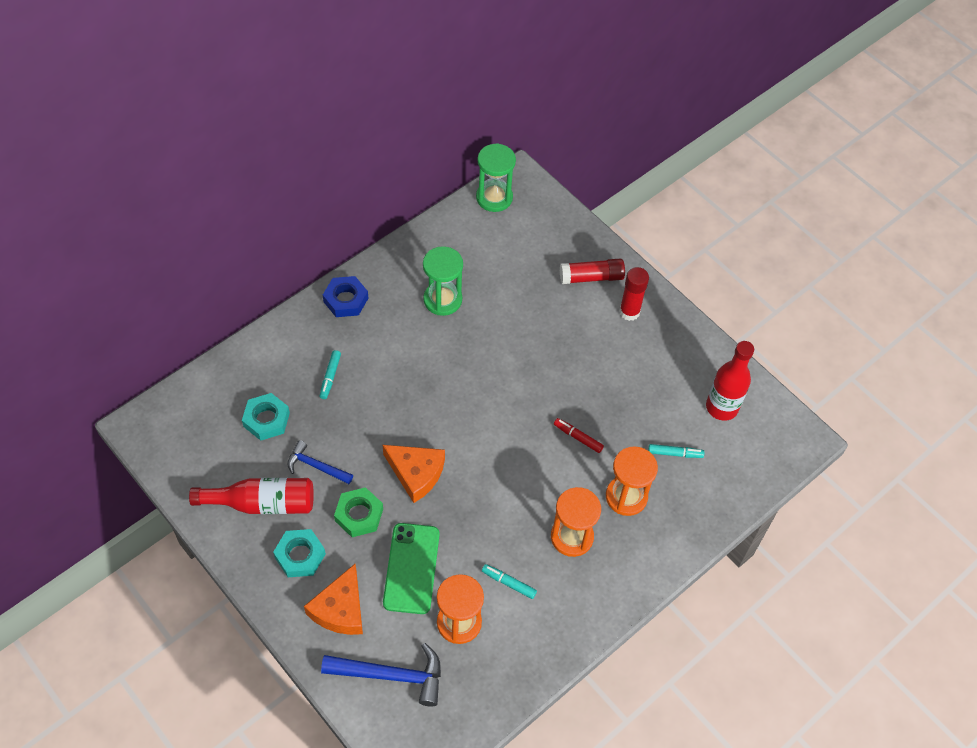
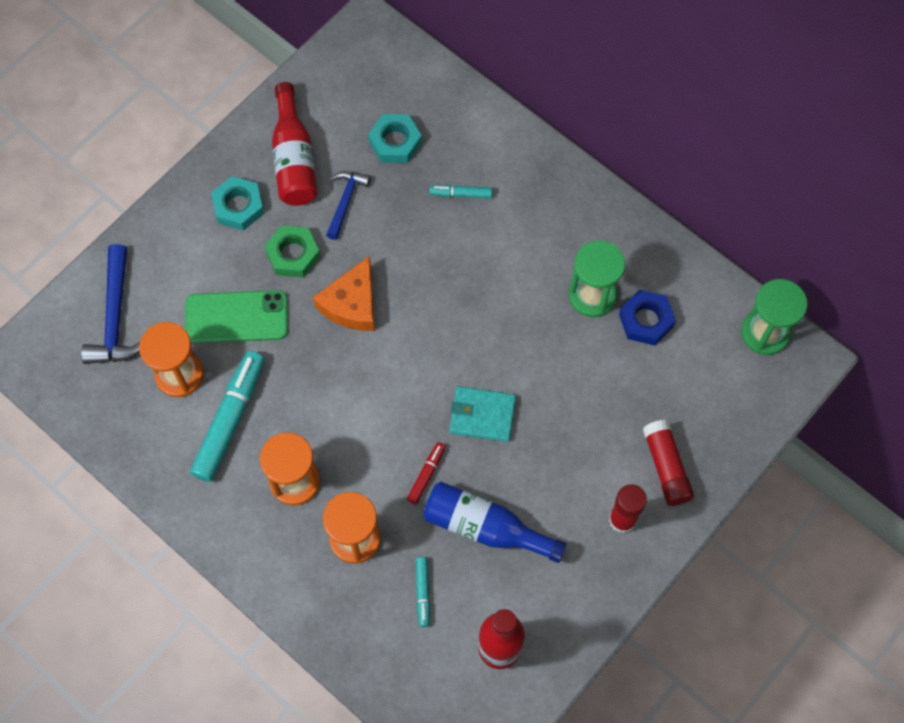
camera: 85 degrees right, 10 degrees up
(340, 609) = (183, 256): orange cheese -> none
(346, 300) = (568, 190): blue nut -> blue nut (646, 320)
(509, 583) = (230, 419): turquoise marker -> turquoise marker, size x2.09
(532, 391) = (482, 415): none -> turquoise wallet
(626, 402) = (485, 528): none -> blue bottle

